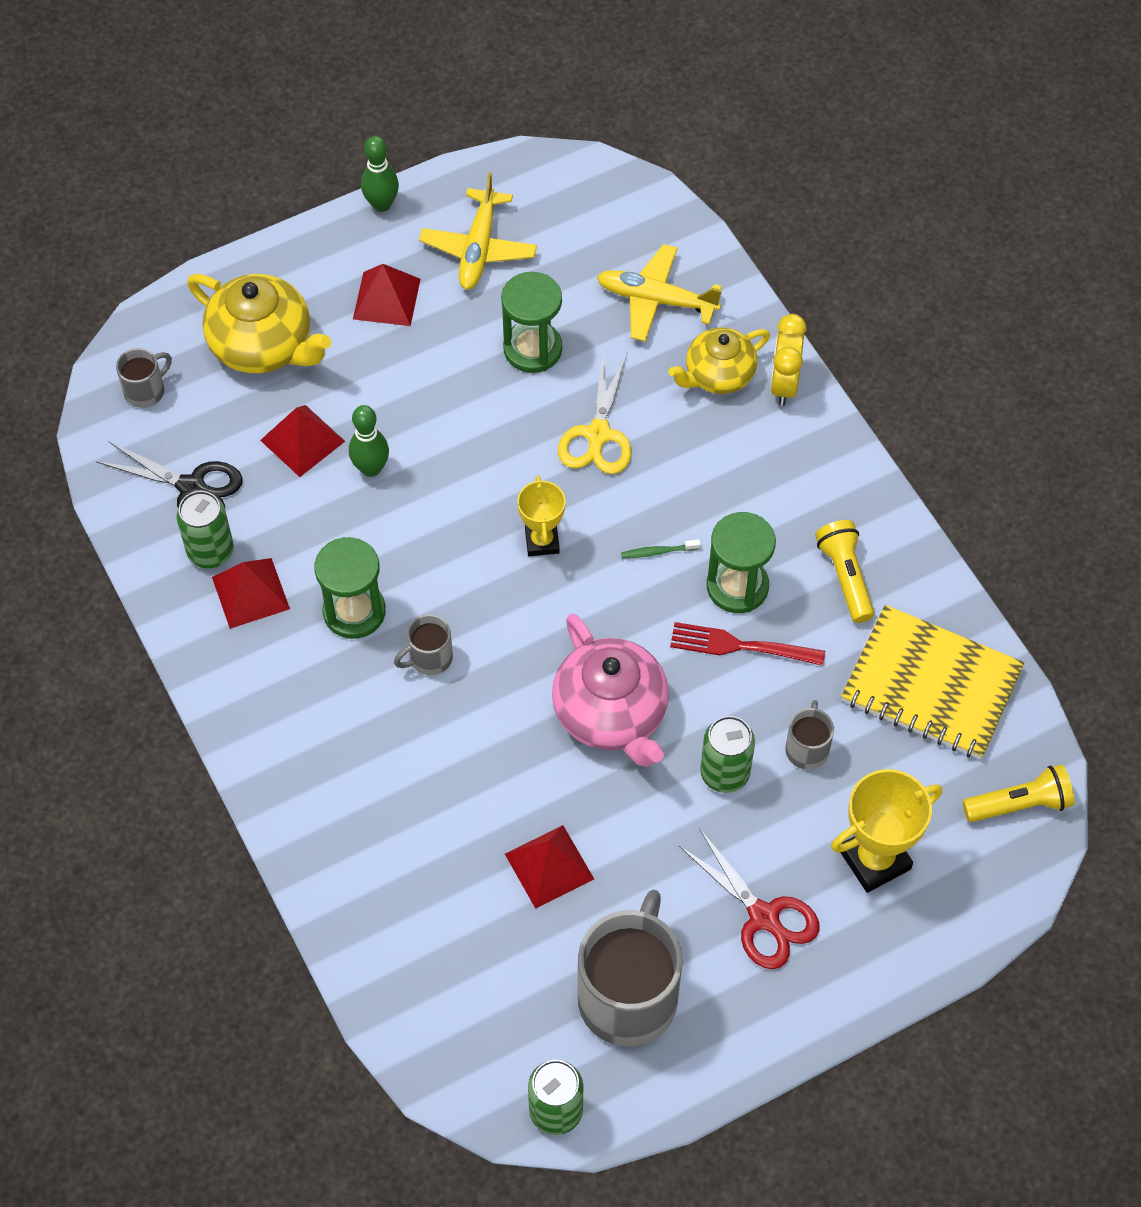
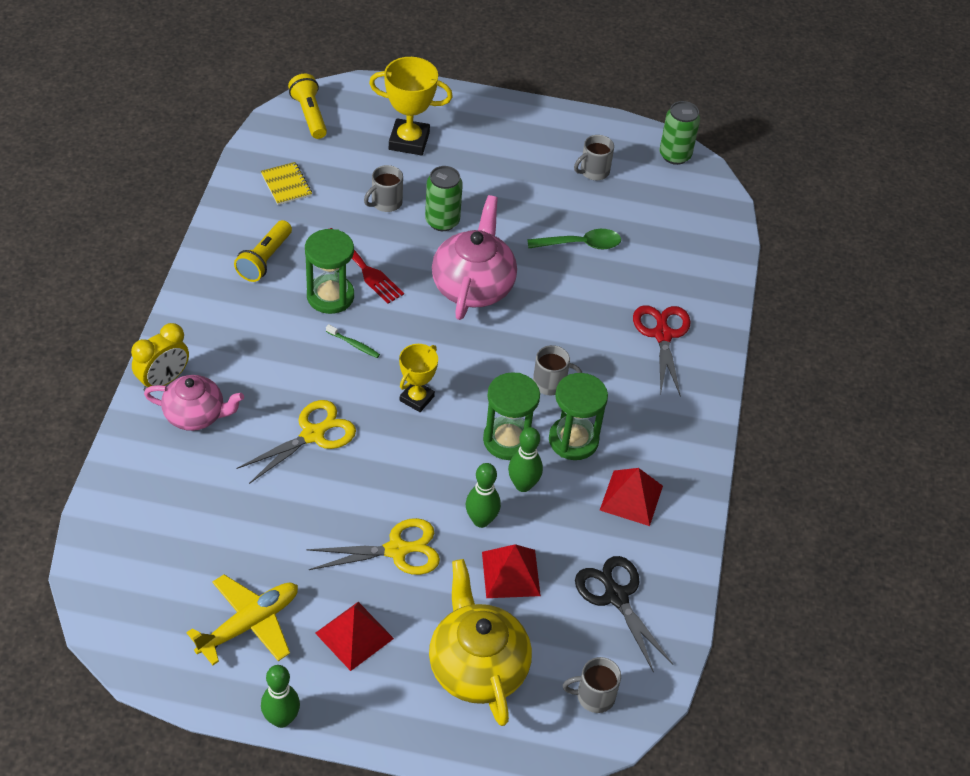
camera: 145 degrees left, 10 degrees down
(210, 551) = (637, 543): green can -> none
(363, 529) = (523, 485): none -> green bowling pin
(419, 389) = (397, 550): none -> yellow scissors
(532, 349) = (292, 521): green hourglass -> green hourglass (508, 440)
(549, 866) = (581, 244): red pyramid -> green spoon
(629, 995) = (593, 171): grey mug -> grey mug, size x0.46
(656, 300) = (174, 492): yellow plane -> none
(718, 375) = (196, 415): yellow teapot -> pink teapot
(764, 917) = (491, 156): red scissors -> red scissors (662, 334)
(931, 685) = (286, 185): yellow notebook -> yellow notebook, size x0.46
(1019, 804) = (309, 115): yellow flashlight -> yellow flashlight turned 45 degrees clockwise

